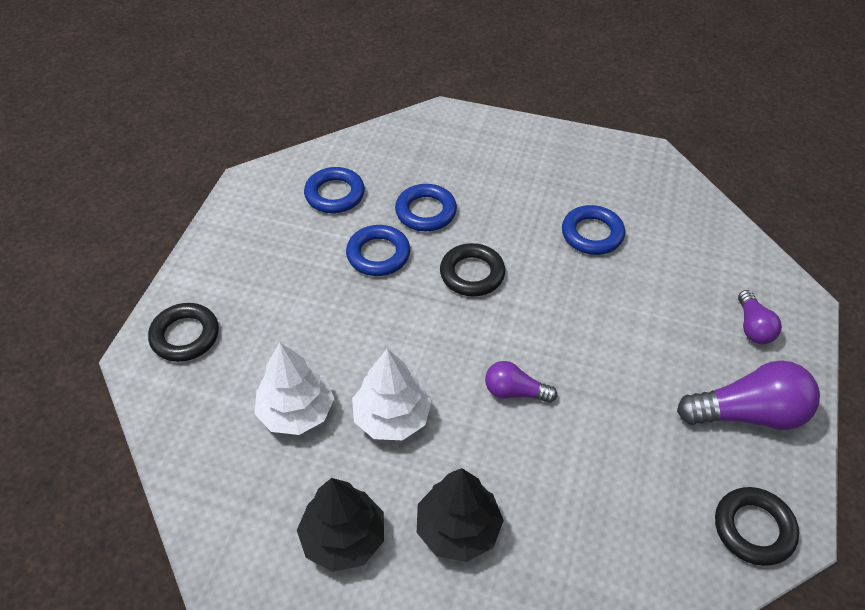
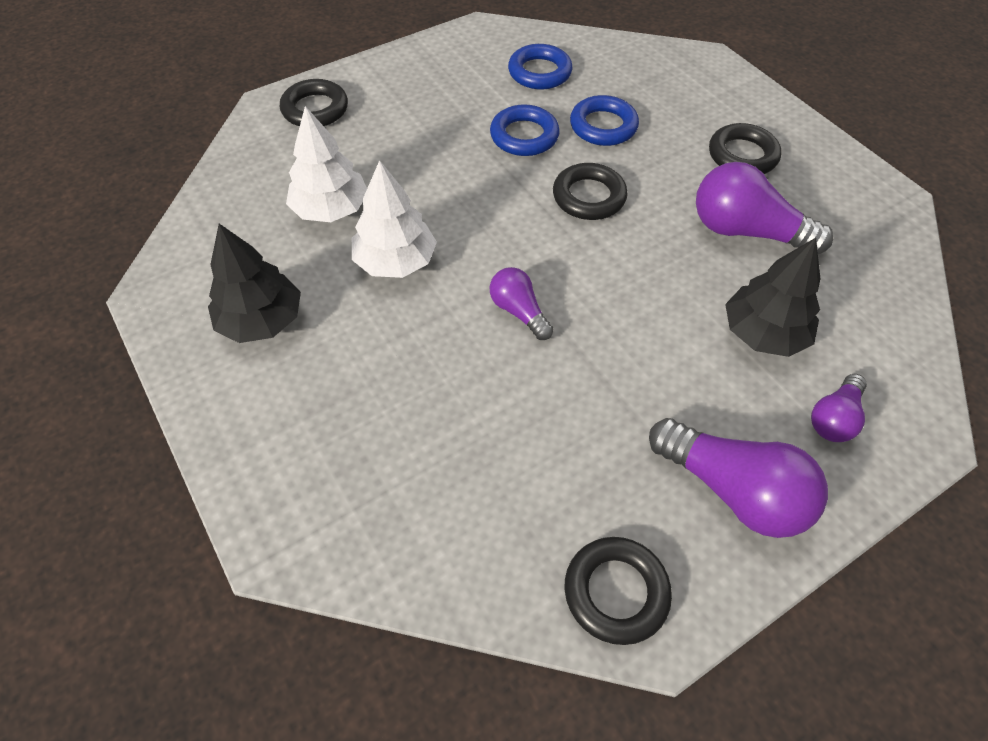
camera: 40 degrees right, 5 degrees up
(458, 529) = (350, 380): black tree -> black tree (763, 333)
(537, 178) = (742, 155): none -> black ring
(592, 234) = (746, 231): blue ring -> purple light bulb

